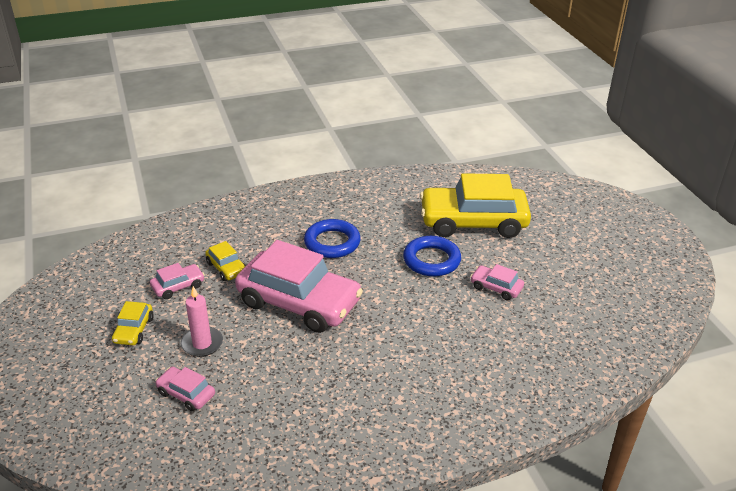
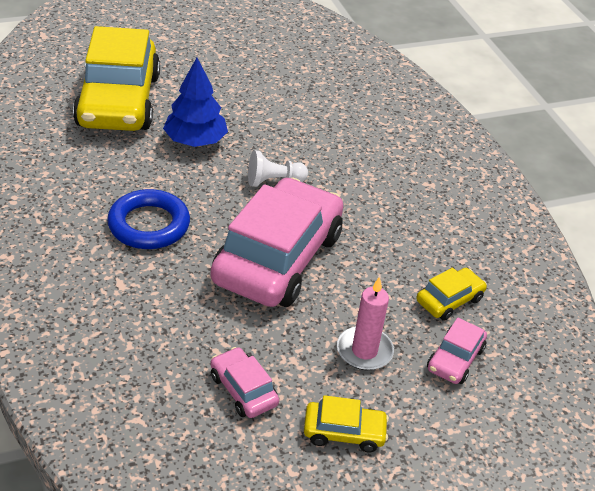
camera: 95 degrees left, 5 degrees up
(226, 268) = (201, 335): yellow car -> yellow car (449, 300)
(388, 301) = (273, 181): none -> white pawn
(431, 260) = (195, 141): blue ring -> blue tree
(496, 287) = (249, 100): pink car -> none

